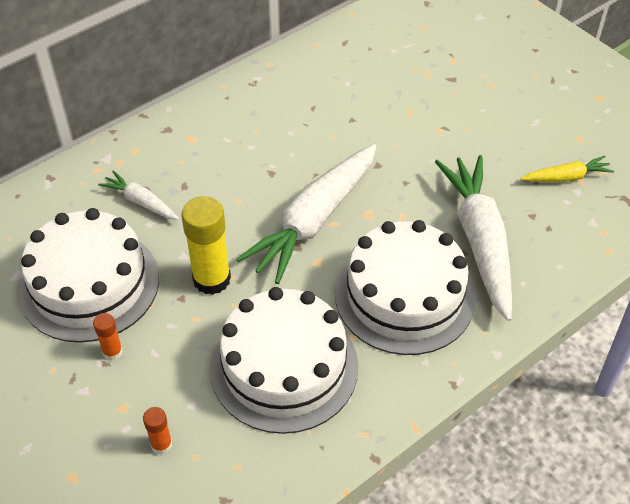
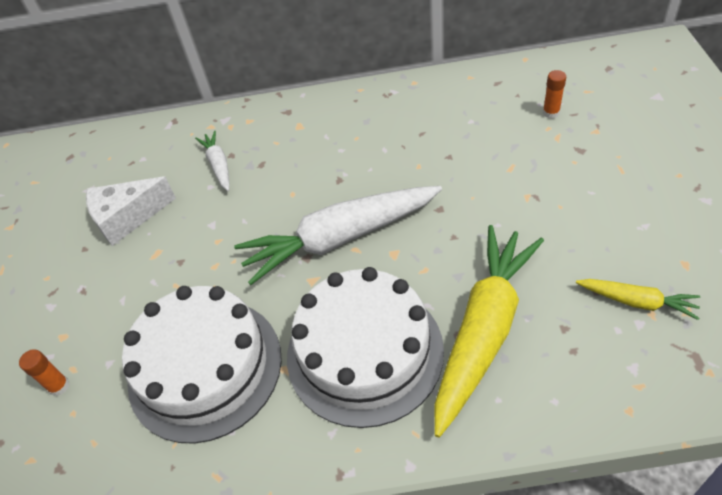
camera: 40 degrees right, 0 degrees up
(89, 284) = (128, 218): white cake -> white cheese
(112, 352) = (95, 284): orange glue stick -> orange glue stick (551, 113)
(212, 279) = (215, 255): yellow glue stick -> none
(479, 241) = (484, 330): white carrot -> yellow carrot

